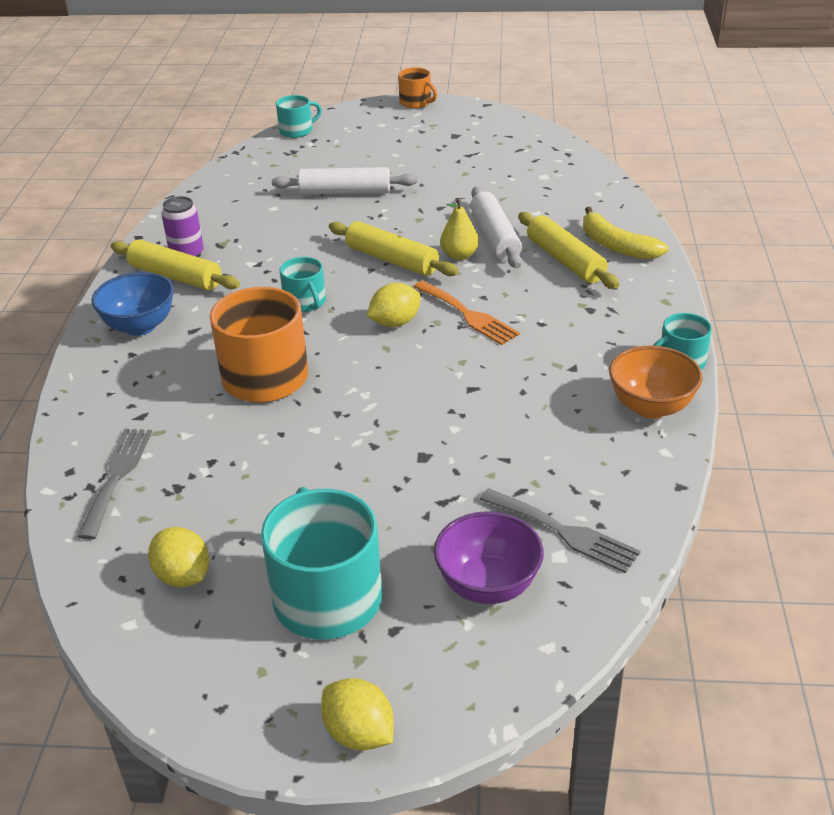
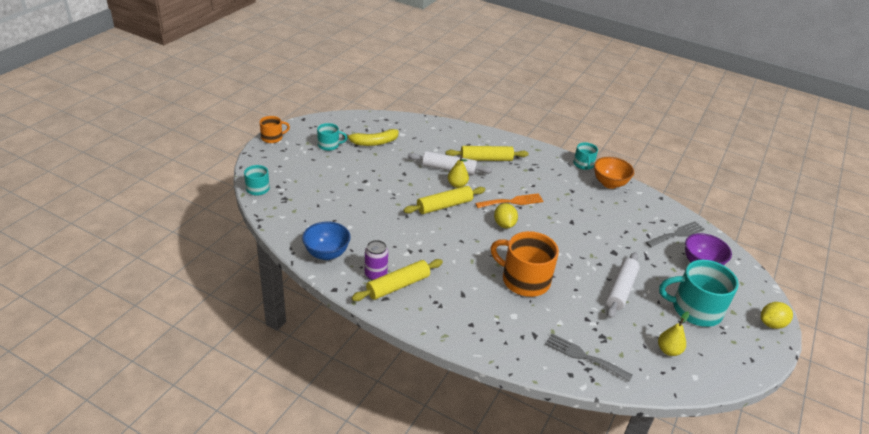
camera: 70 degrees left, 0 degrees up
(140, 326) = (444, 314): blue bowl -> blue bowl (327, 253)
(183, 576) = (668, 350): yellow lemon -> yellow pear
(305, 302) = (464, 246): turquoise mug -> turquoise mug (329, 145)
(345, 192) = (357, 196): white rolling pin -> white rolling pin (620, 289)
(616, 246) = (484, 142): yellow banana -> yellow banana (373, 142)

